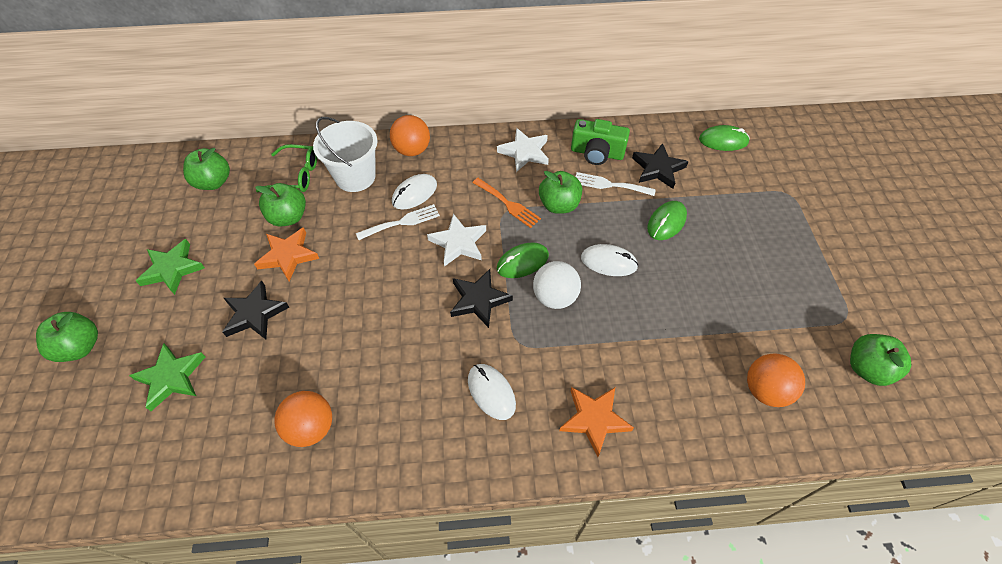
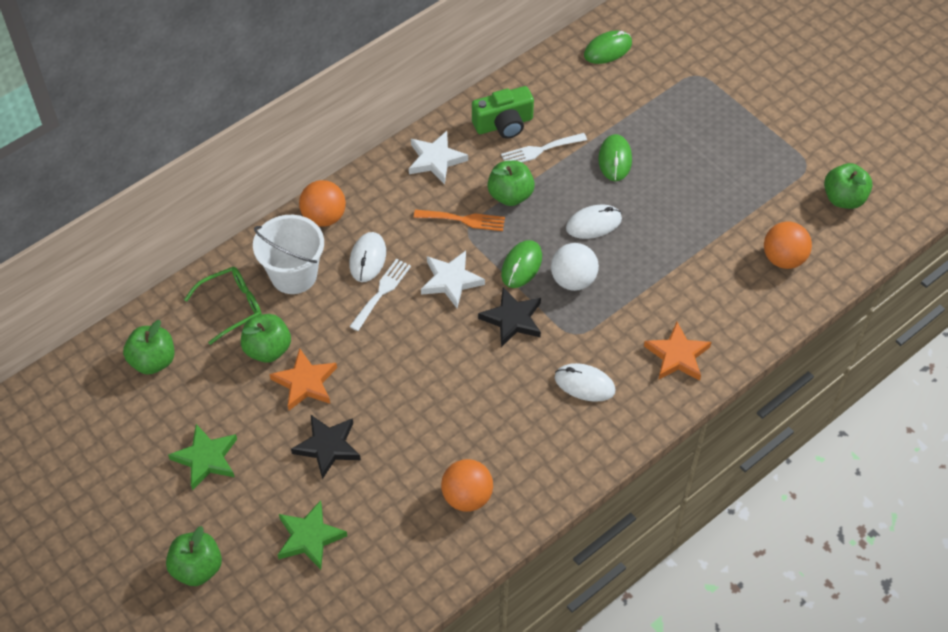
camera: 35 degrees left, 0 degrees up
(658, 169) = (570, 110): black star -> none

